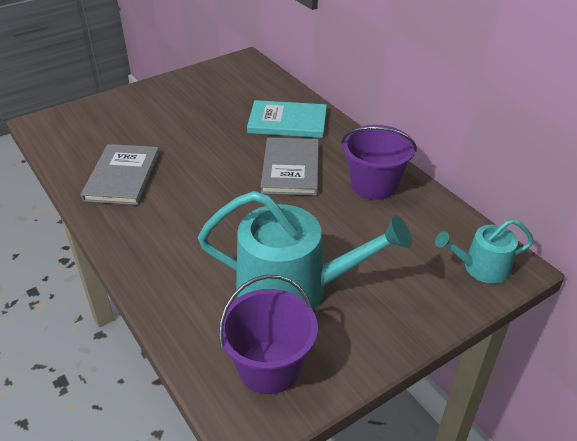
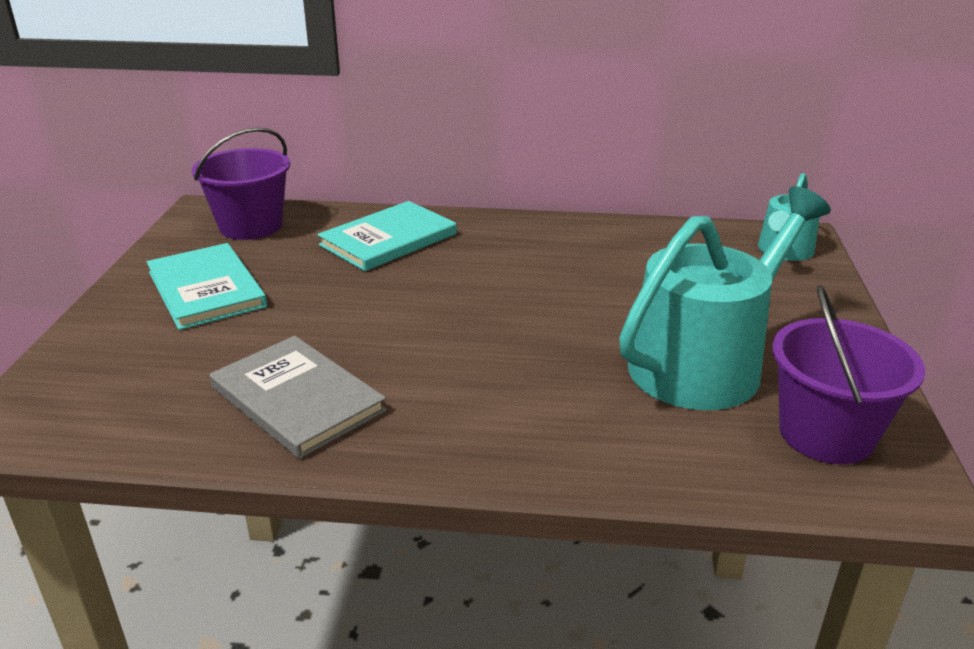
camera: 50 degrees left, 10 degrees down
(178, 103) = (206, 289): none -> turquoise book
(291, 168) = (483, 275): grey book -> none
(374, 184) = (585, 244): purple bucket -> purple bucket (251, 226)

